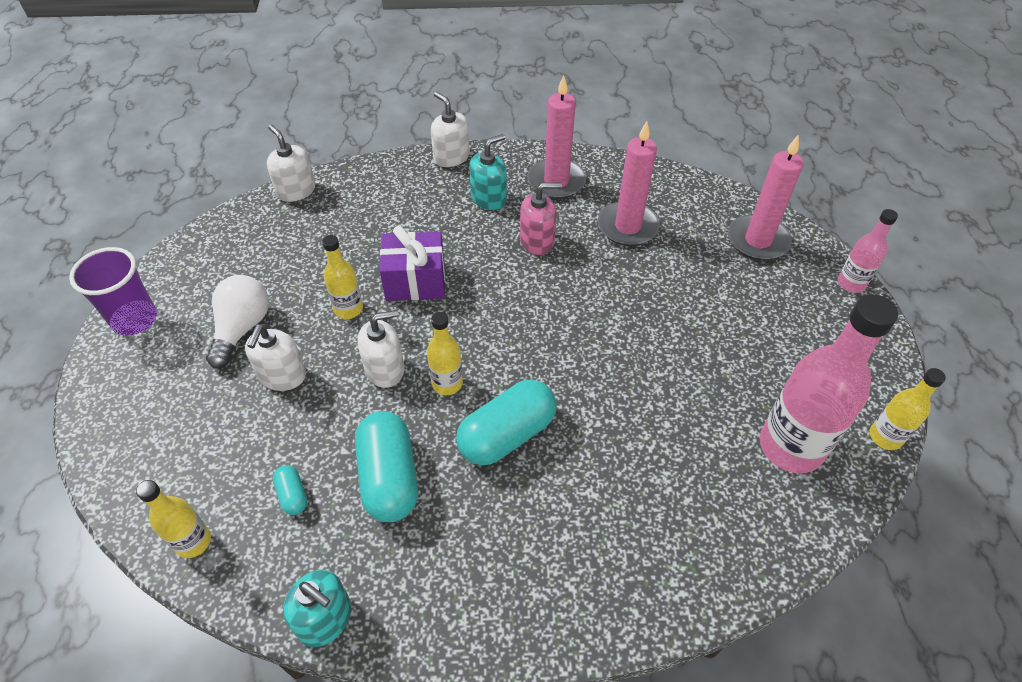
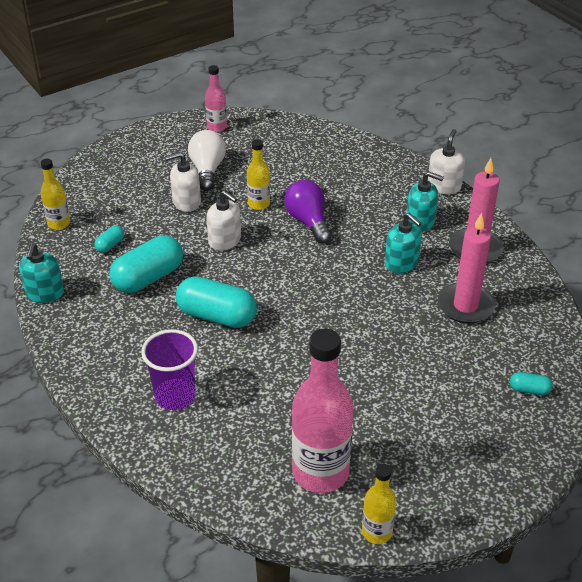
camera: 60 degrees right, 10 degrees down
(135, 320) = (180, 129): purple cup -> purple cup (175, 396)
(242, 328) = (207, 170): white light bulb -> white light bulb turned 75 degrees counterclockwise
(296, 190) = (337, 135): white soap dispenser -> none
(415, 281) = (308, 221): purple gift -> purple light bulb
(447, 383) = (236, 272): yellow bottle -> none
(537, 241) = (401, 263): pink soap dispenser -> turquoise soap dispenser
(758, 240) = (529, 390): pink candle -> turquoise capsule
(851, 283) = (536, 468): pink bottle -> pink bottle (217, 127)

